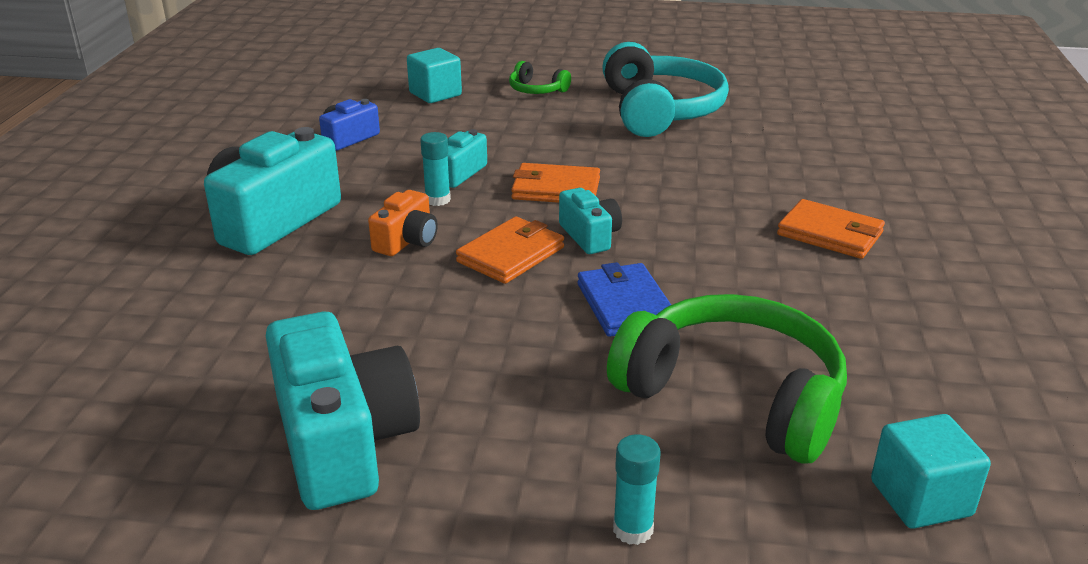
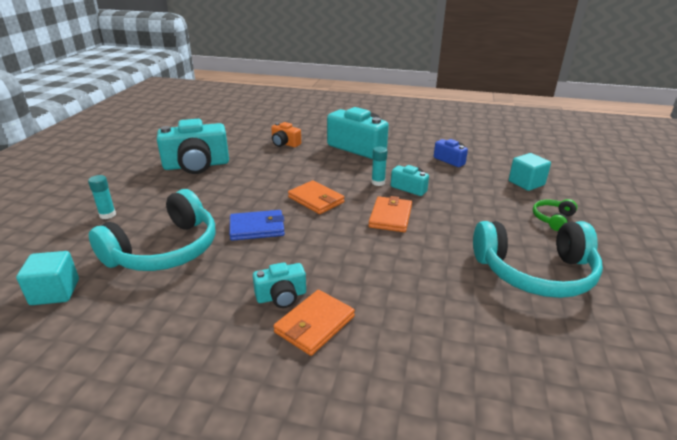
camera: 95 degrees right, 0 degrees up
(407, 241) = (335, 175): orange camera -> orange camera (285, 144)
(590, 236) = (331, 223): turquoise camera -> turquoise camera (281, 296)
(733, 396) = (165, 250): green headphones -> turquoise headphones

